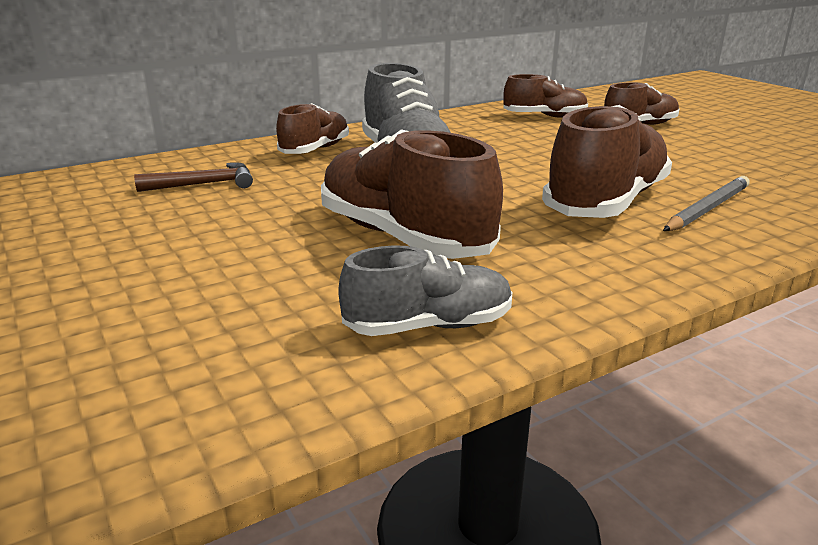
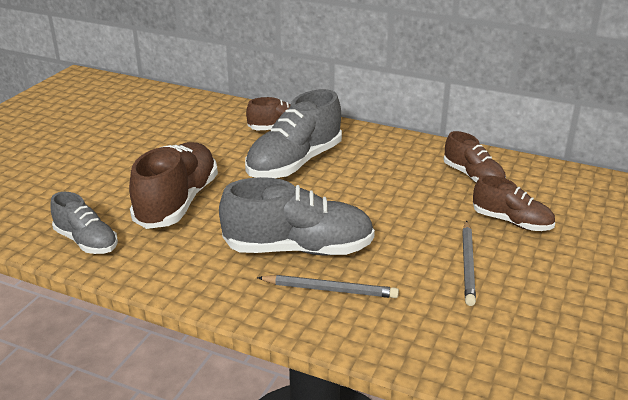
camera: 55 degrees right, 5 degrees up
(204, 184) = (193, 126): brown hammer -> none
(605, 203) = (298, 249): brown shoe -> grey shoe
(700, 152) = (468, 264): none -> grey pencil

